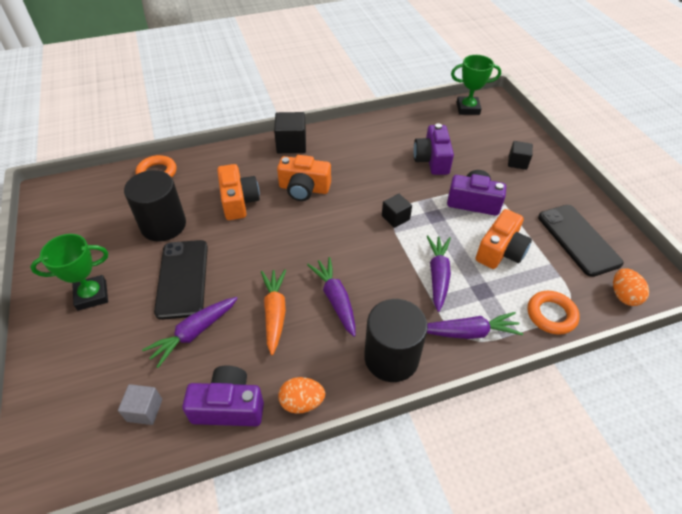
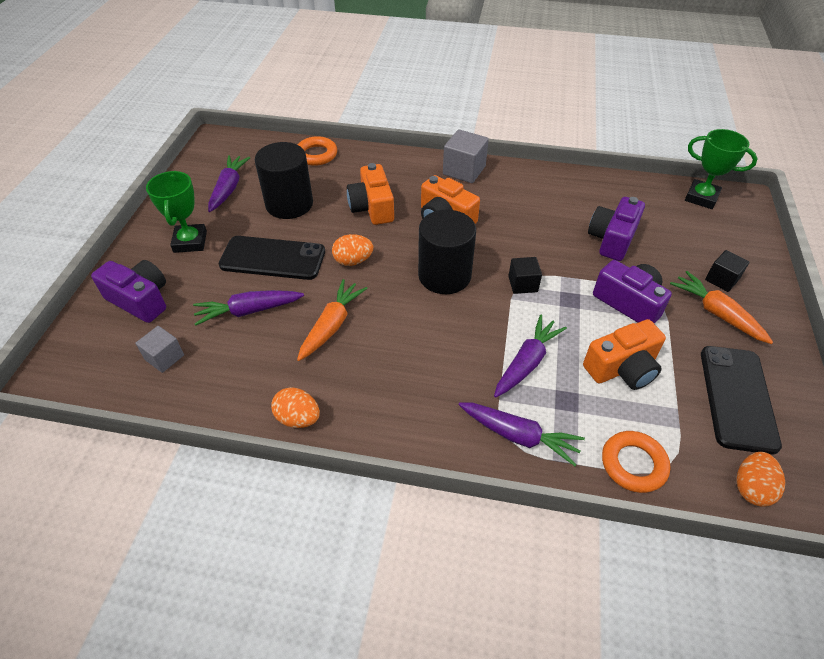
camera: 30 degrees right, 0 degrees up
(92, 295) = (190, 242): green trophy -> green trophy turned 75 degrees clockwise
(183, 278) = (273, 258): black phone -> black phone turned 75 degrees clockwise
(228, 406) = (232, 389): purple camera -> purple camera (140, 300)
(239, 201) = (372, 207): orange camera -> orange camera turned 150 degrees clockwise
(254, 252) = (353, 261): none -> orange egg
(291, 144) = (464, 170): black cube -> grey cube
(335, 299) = (399, 338): purple carrot -> purple carrot (229, 188)
(391, 357) = (414, 420): black cylinder -> black cylinder (444, 275)
(529, 187) = (716, 313): none -> orange carrot

